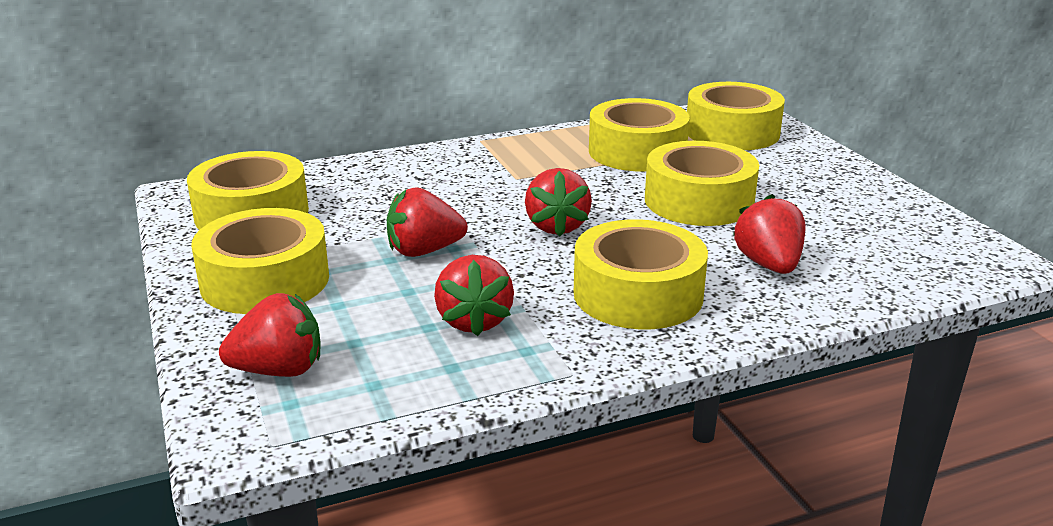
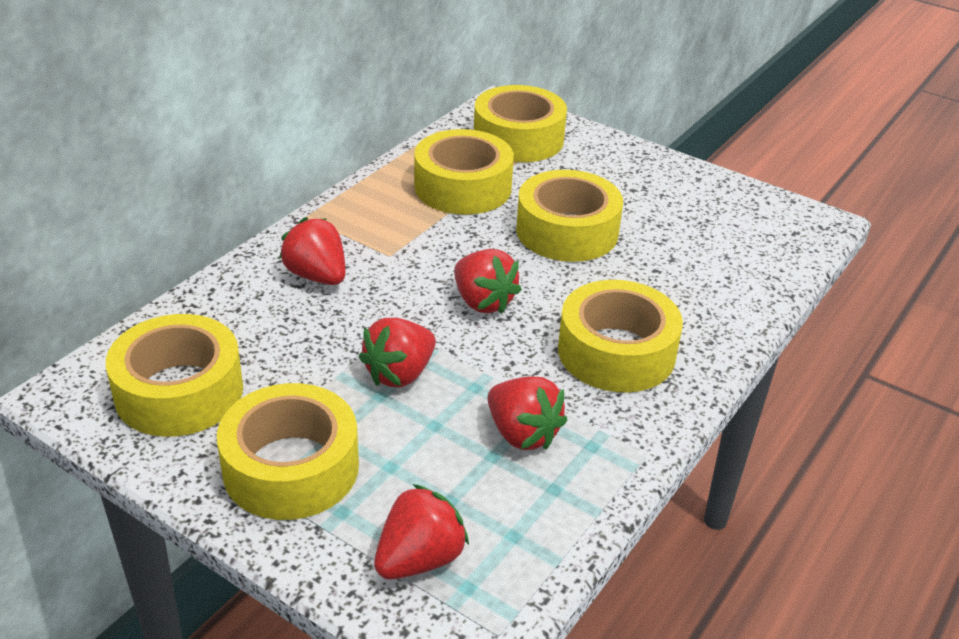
camera: 35 degrees left, 10 degrees up
(768, 265) = (678, 283): red strawberry -> red strawberry (317, 276)

